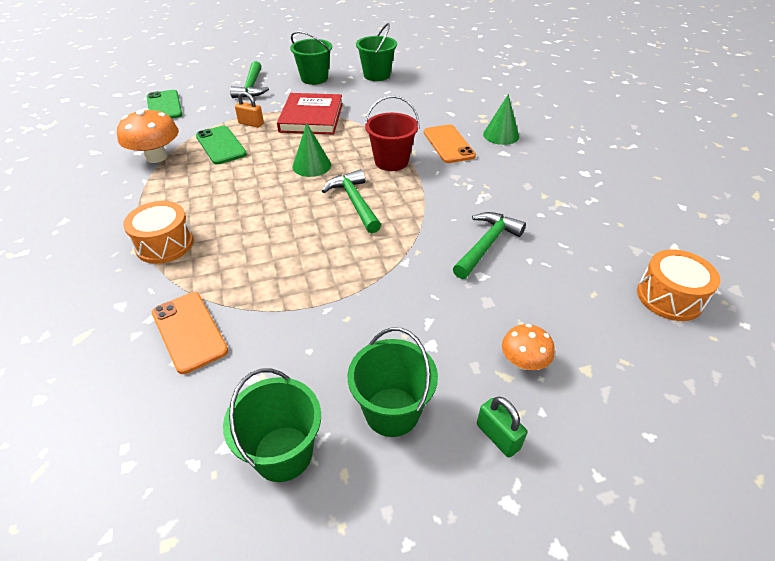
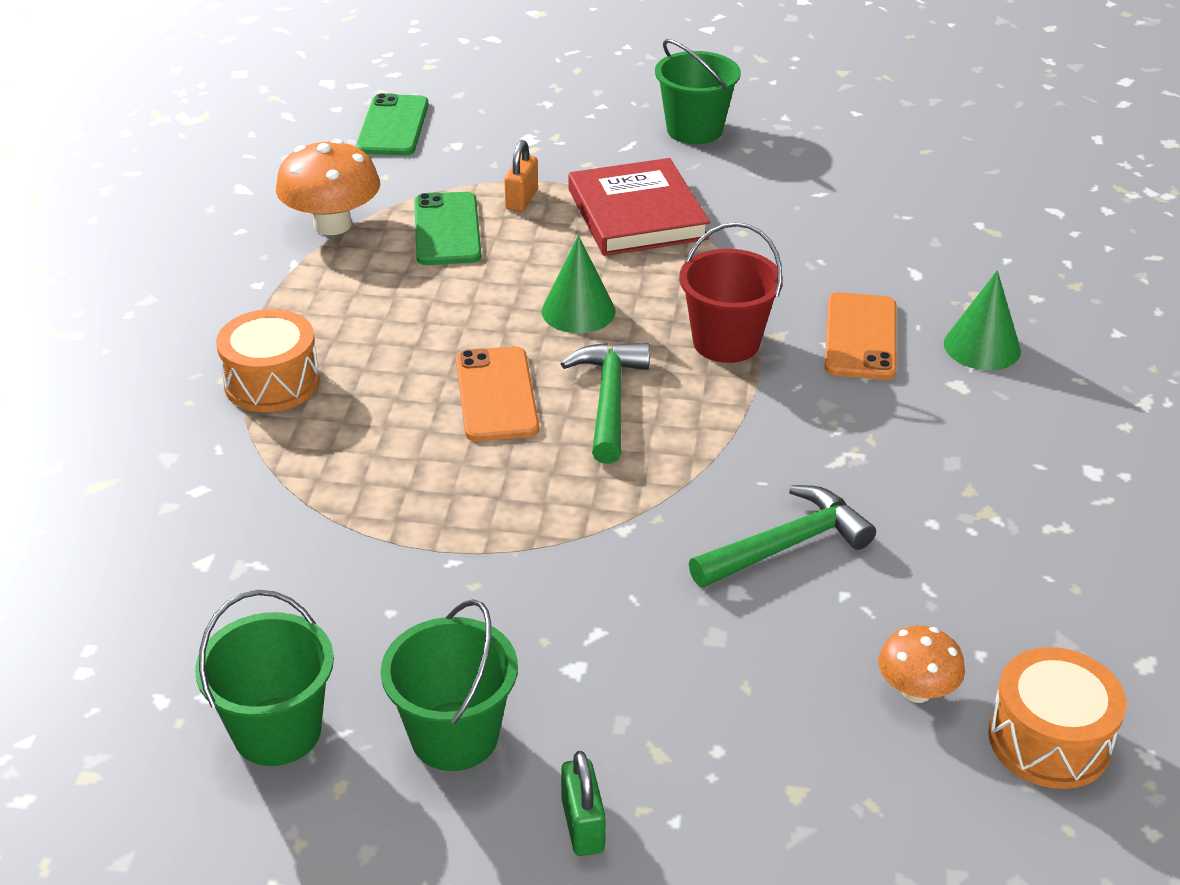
camera: 25 degrees right, 5 degrees down
(189, 332) = (240, 527): orange phone -> orange phone (496, 395)
(251, 87) = (565, 122): green hammer -> none
(251, 124) = (521, 199): orange padlock -> orange padlock turned 60 degrees clockwise
(311, 117) = (637, 214): red book -> red book turned 45 degrees counterclockwise
(377, 75) = (823, 151): green bucket -> none
(523, 362) = (702, 744): orange mushroom -> orange mushroom (916, 690)

